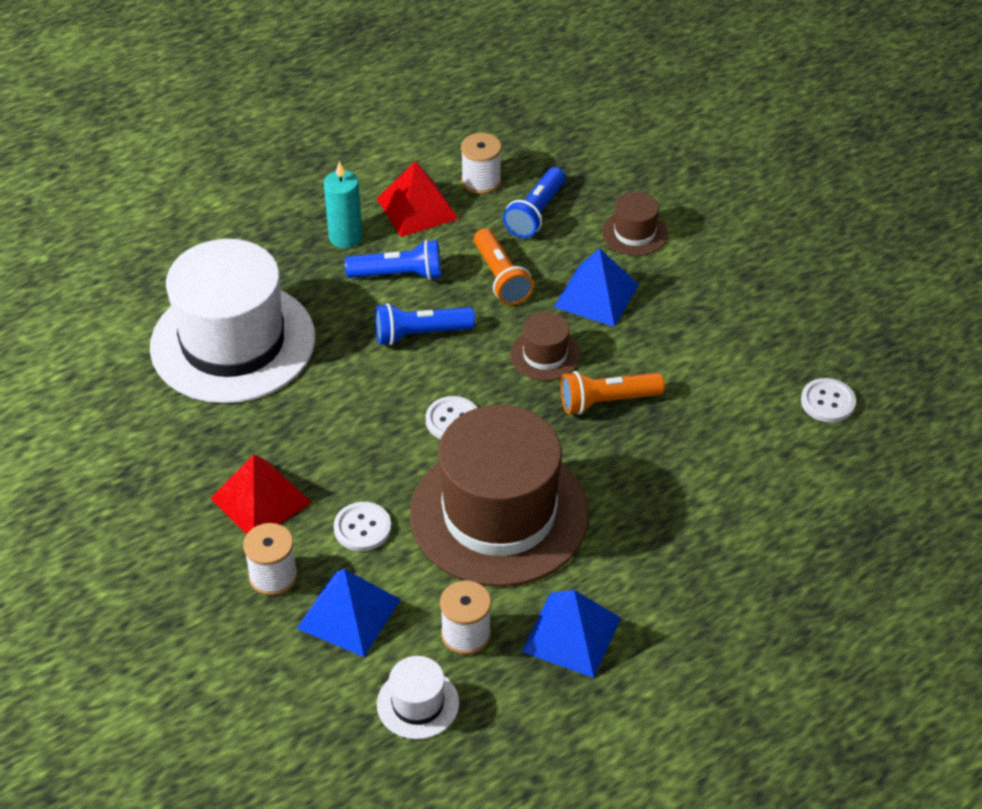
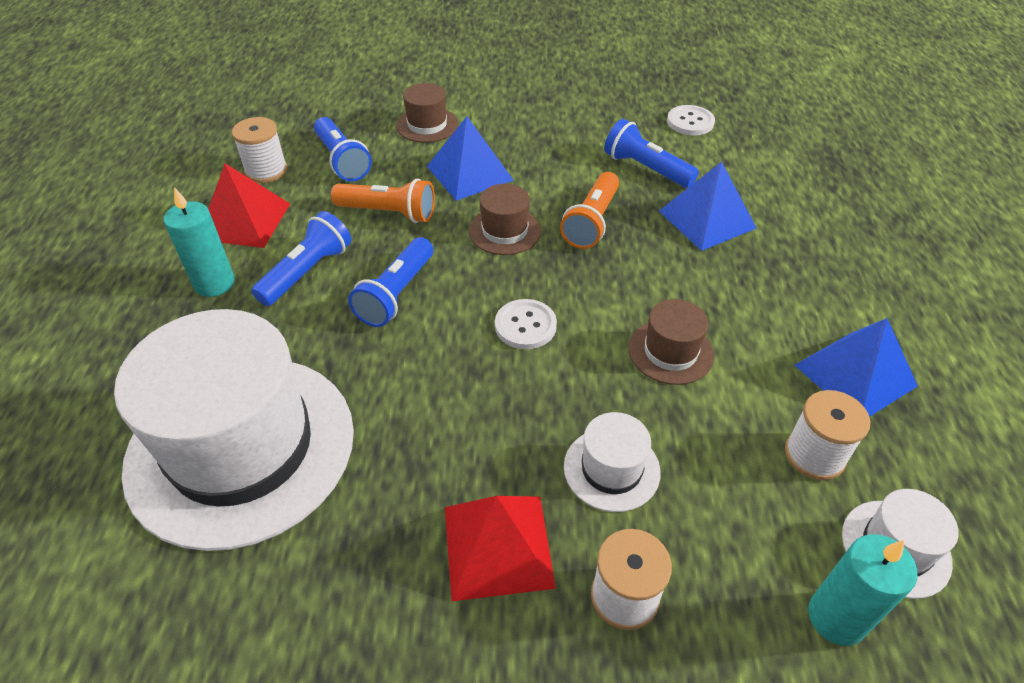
camera: 55 degrees left, 0 degrees up
(337, 687) = (836, 617): none -> turquoise candle
(349, 614) = (729, 547): blue pyramid -> blue pyramid (707, 219)
(362, 528) = (611, 469): white button -> white hat
(499, 514) = (670, 351): brown hat -> brown hat, size x0.42
(717, 403) = (646, 169): none -> blue flashlight

